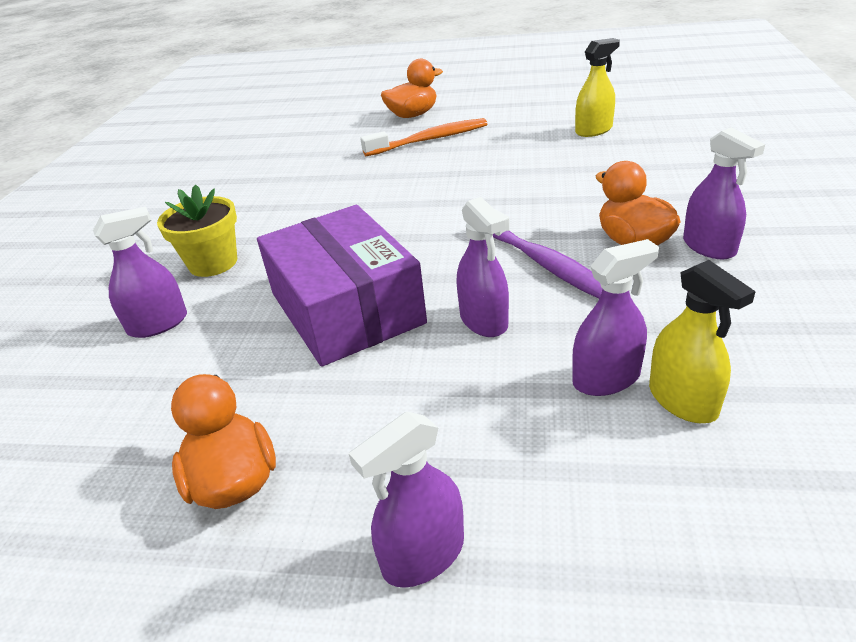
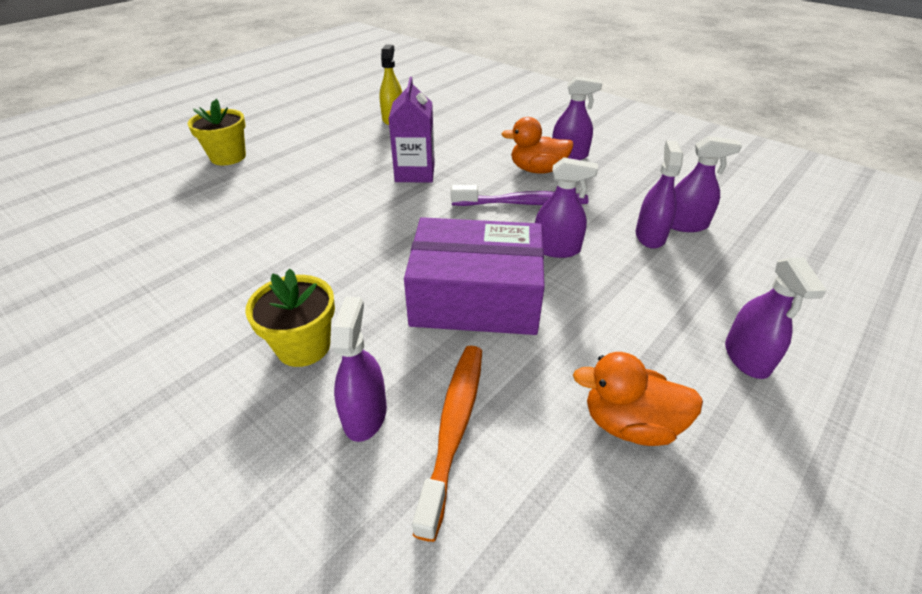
camera: 60 degrees left, 5 degrees up
(413, 115) = (228, 157): orange duck -> yellow flower pot
(430, 140) = (287, 168): orange toothbrush -> orange toothbrush (454, 428)
(510, 187) = (415, 173): none -> purple carton
(682, 400) = (685, 224): yellow spray bottle -> purple spray bottle

